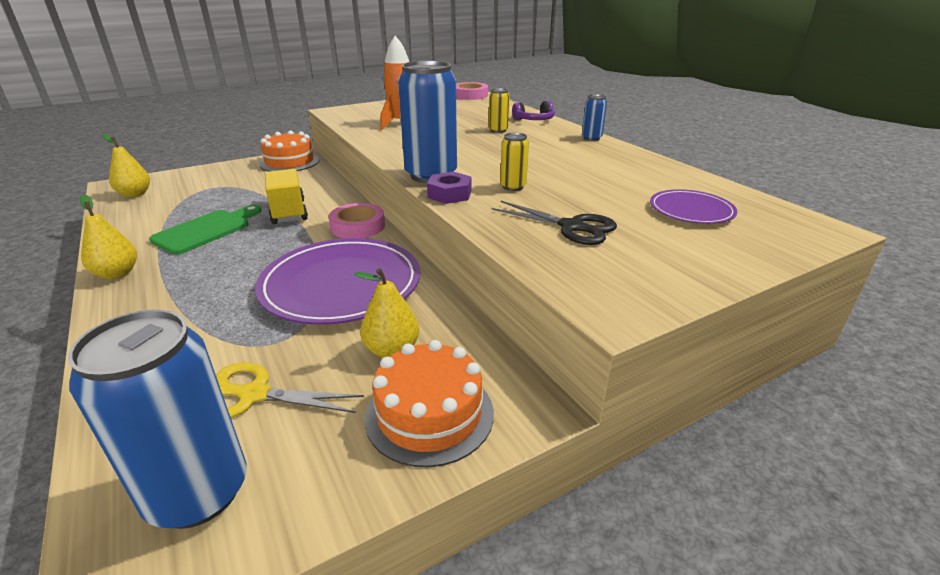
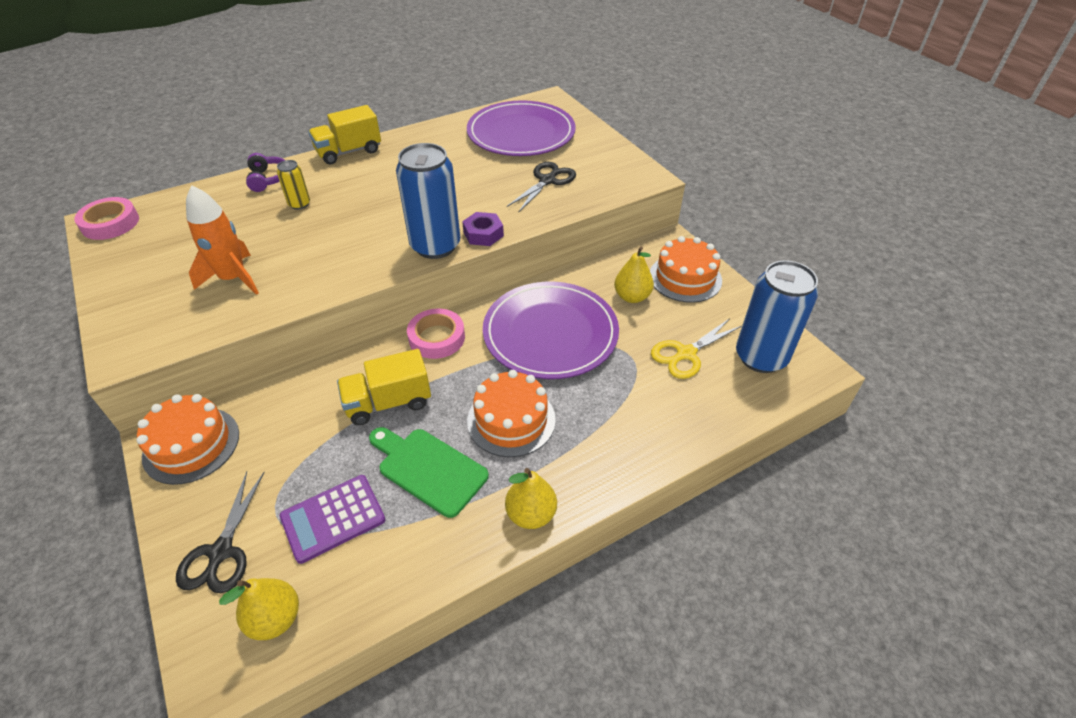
camera: 90 degrees left, 15 degrees up
(192, 202) = (333, 518): none -> purple calculator
(198, 177) = (221, 552): none -> black scissors
(230, 263) = (511, 420): none -> orange cake
(254, 395) = (686, 354): yellow scissors -> yellow scissors turned 45 degrees clockwise
(513, 187) = (470, 201): yellow can -> none
(591, 138) = (349, 152): blue can -> yellow truck
(691, 210) = (521, 133): purple plate -> purple plate, size x1.95

